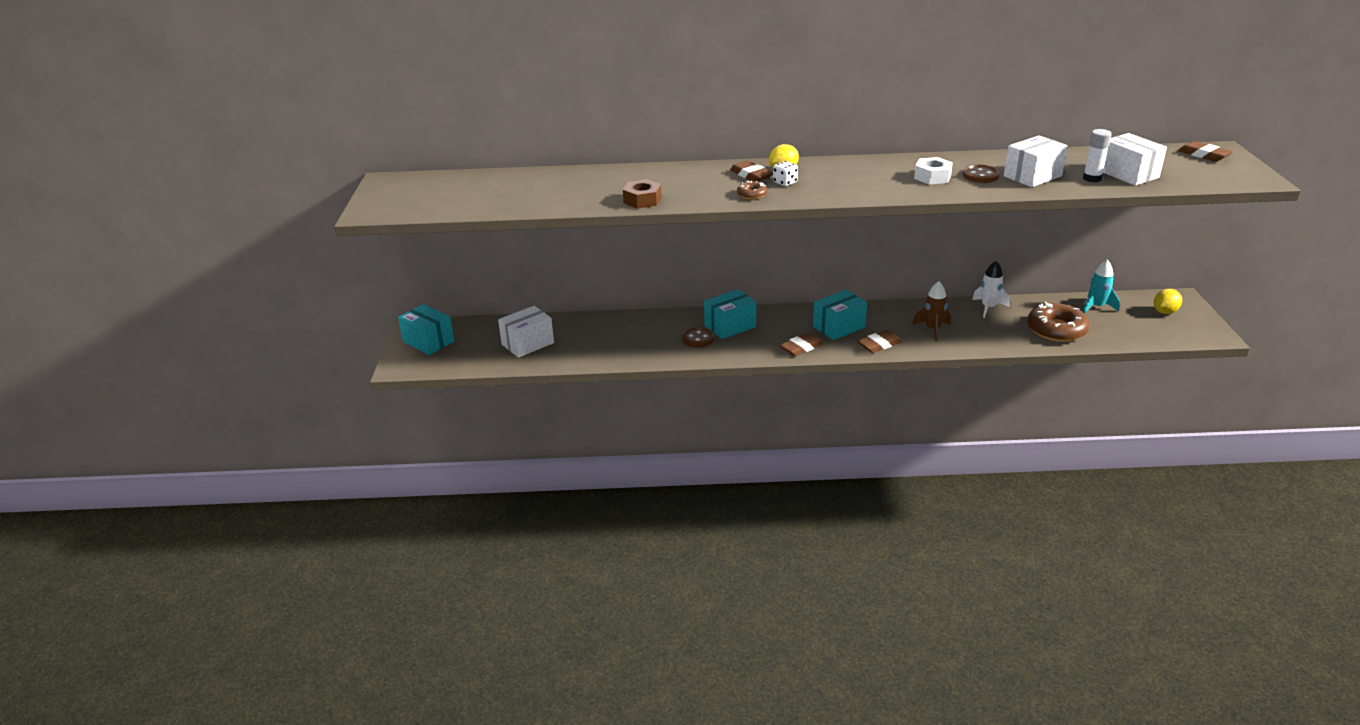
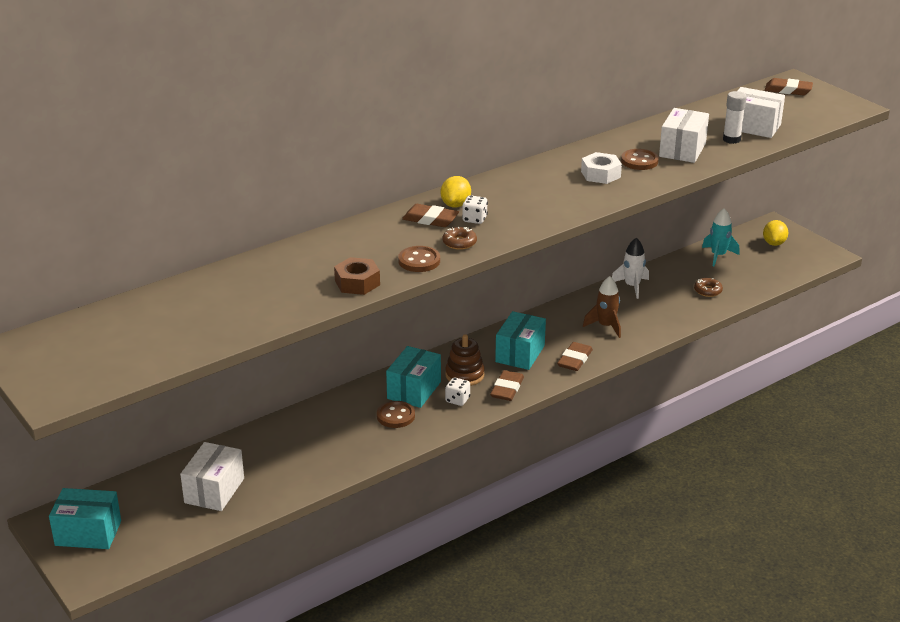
camera: 35 degrees left, 0 degrees up
(705, 198) = (419, 261): none -> brown button
(755, 343) = (457, 400): none -> white dice
(779, 328) = (464, 375): none -> brown stacking toy
(1056, 330) = (707, 291): brown donut -> brown donut, size x0.47

